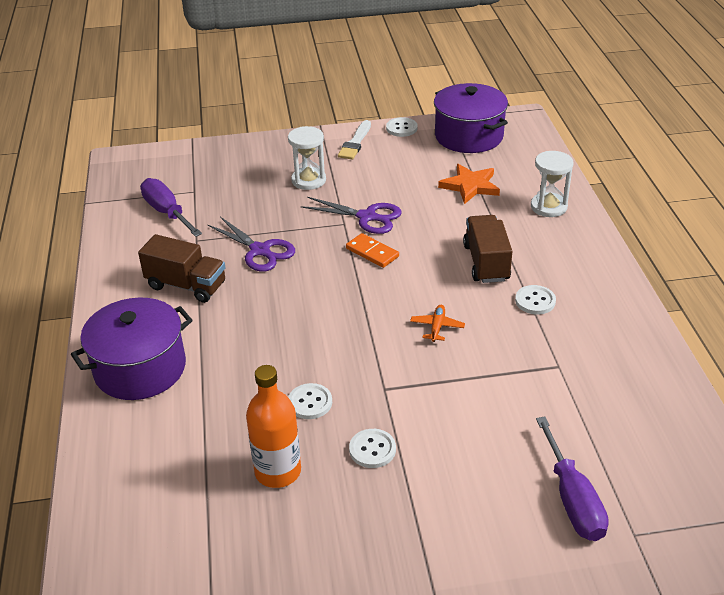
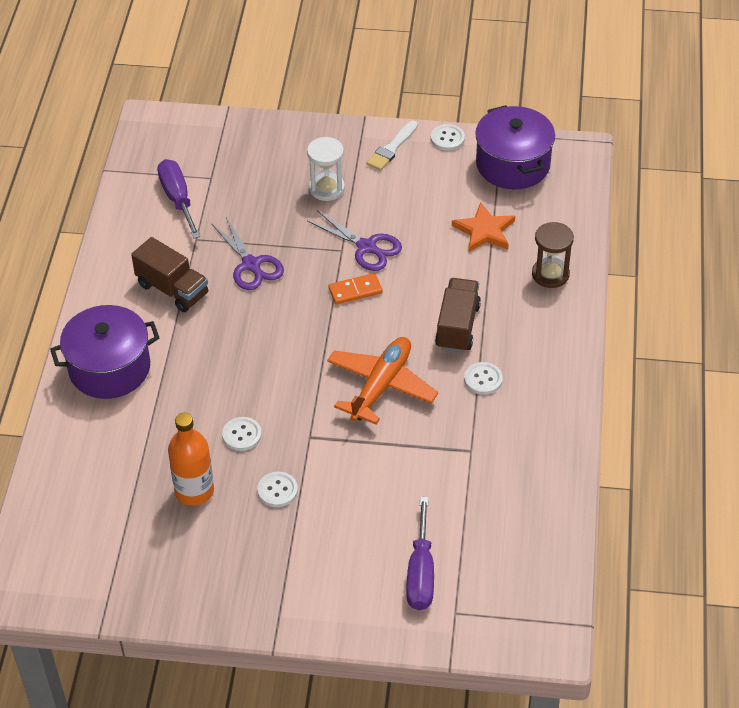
camera: 15 degrees right, 10 degrees up
(372, 252) = (355, 290): orange domino -> orange domino turned 75 degrees counterclockwise
(437, 327) = (381, 386): orange plane -> orange plane, size x2.31
(548, 207) = (550, 274): white hourglass -> brown hourglass

